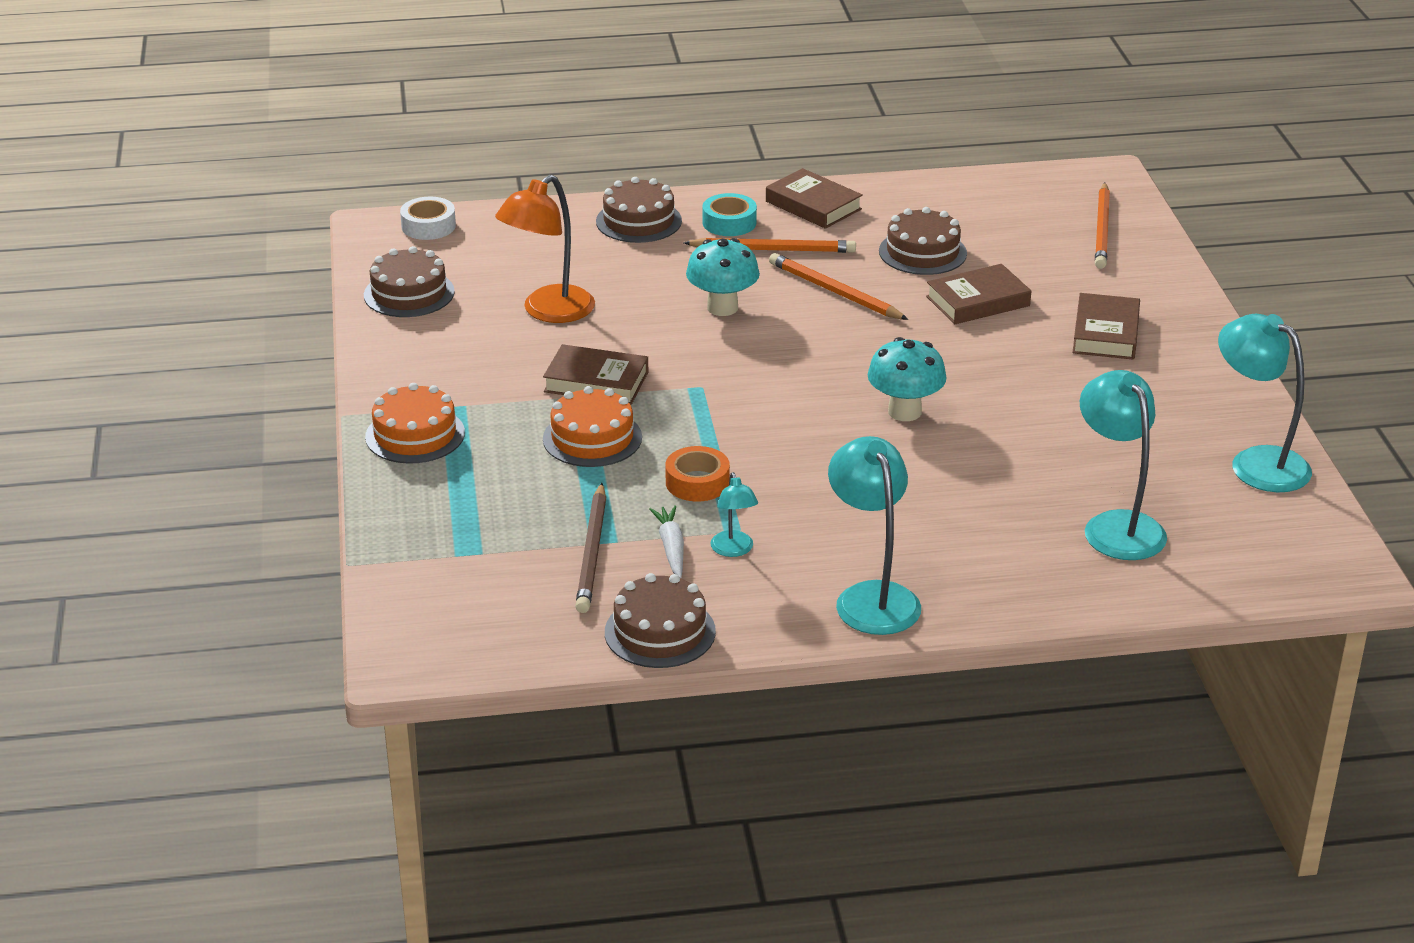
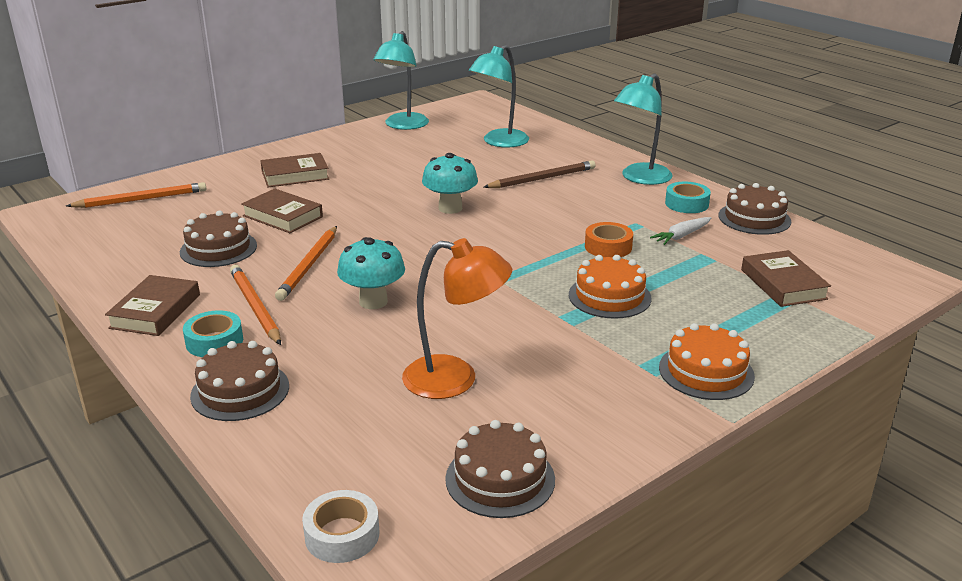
camera: 120 degrees left, 5 degrees down
(592, 552) = (723, 257): brown pencil -> brown pencil (542, 178)
(596, 382) = (537, 319): brown book -> brown book (783, 284)
(734, 550) = (656, 219): turquoise lamp -> none
(754, 597) = (686, 204): none -> turquoise tape

